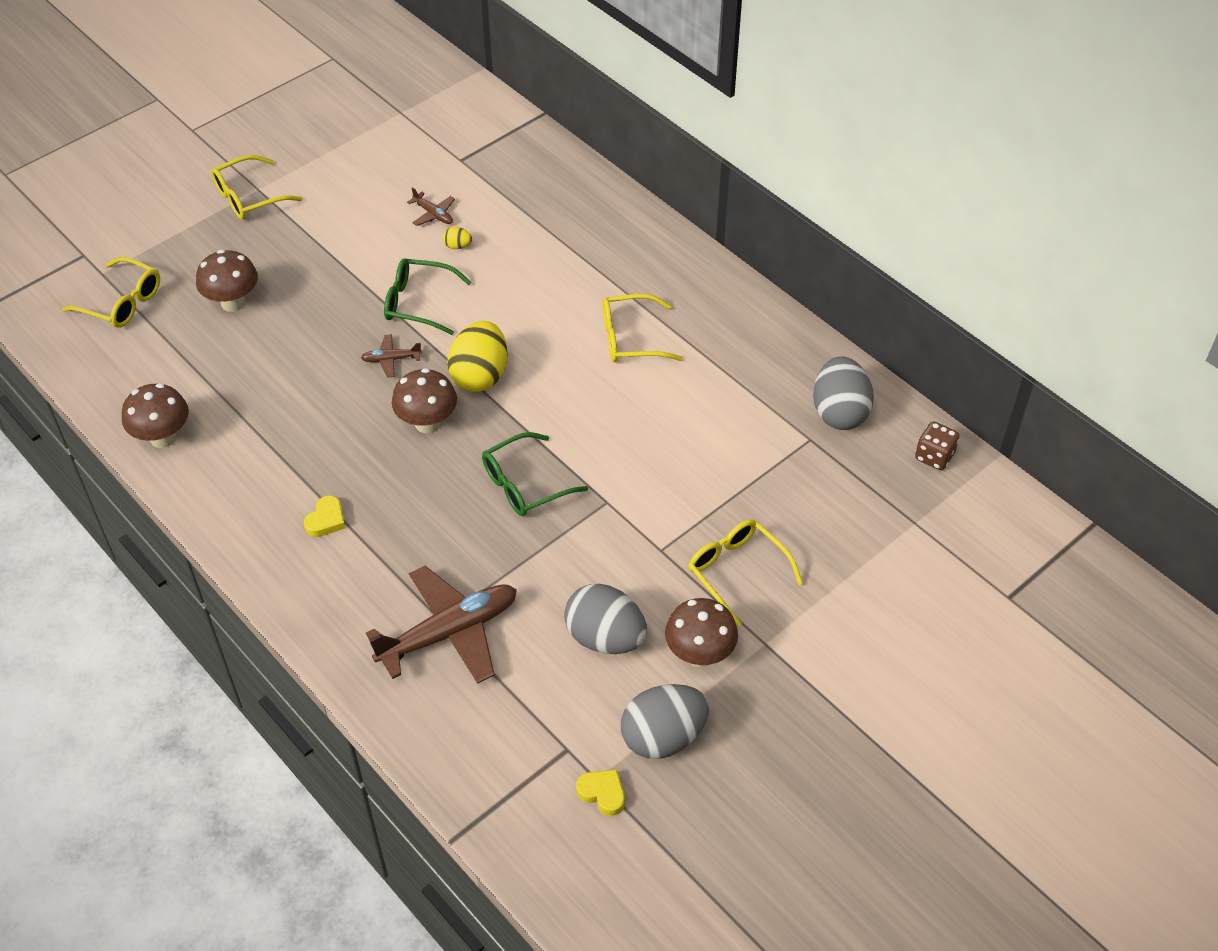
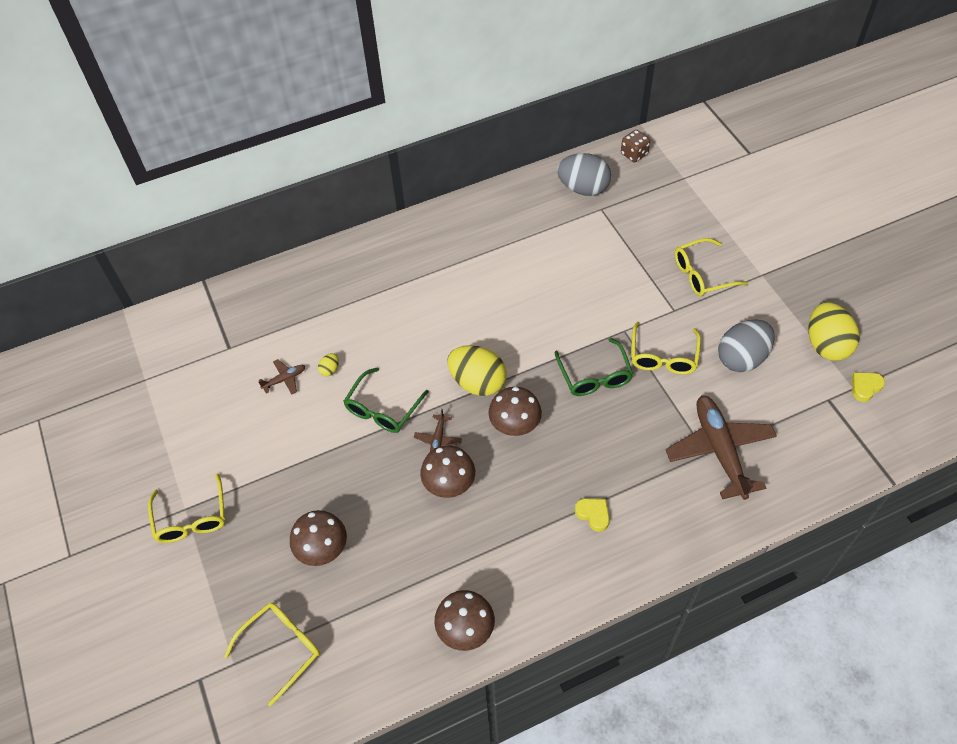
camera: 70 degrees left, 5 degrees up
(631, 338) = (475, 282): yellow glasses -> yellow glasses (663, 356)
(663, 737) = (826, 345): grey egg -> yellow egg
(699, 654) = (765, 310): brown mushroom -> brown mushroom (449, 486)

